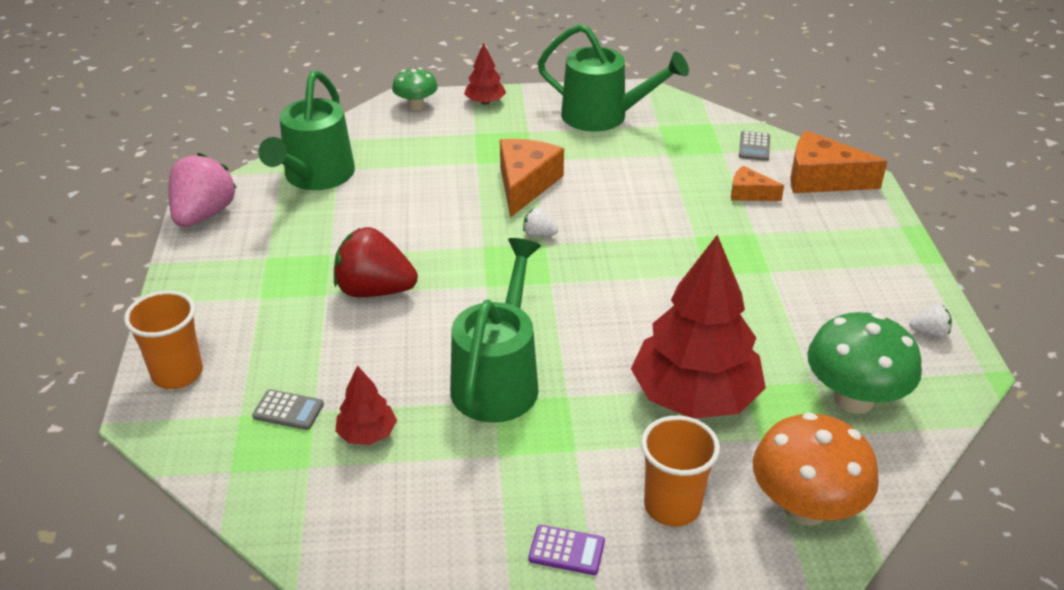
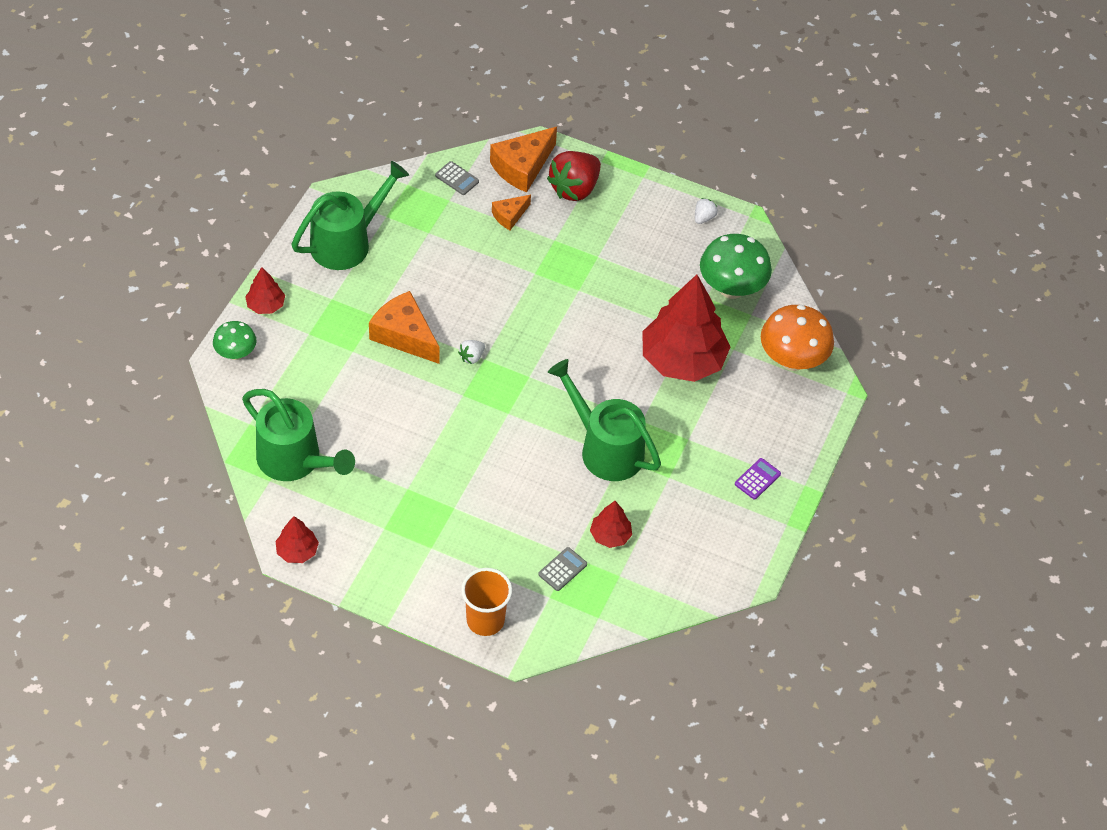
camera: 65 degrees left, 15 degrees up
(204, 215) = (297, 551): pink strawberry -> red tree
(374, 290) = (470, 478): red strawberry -> red strawberry (574, 188)
(672, 506) = (756, 416): orange cup -> none

